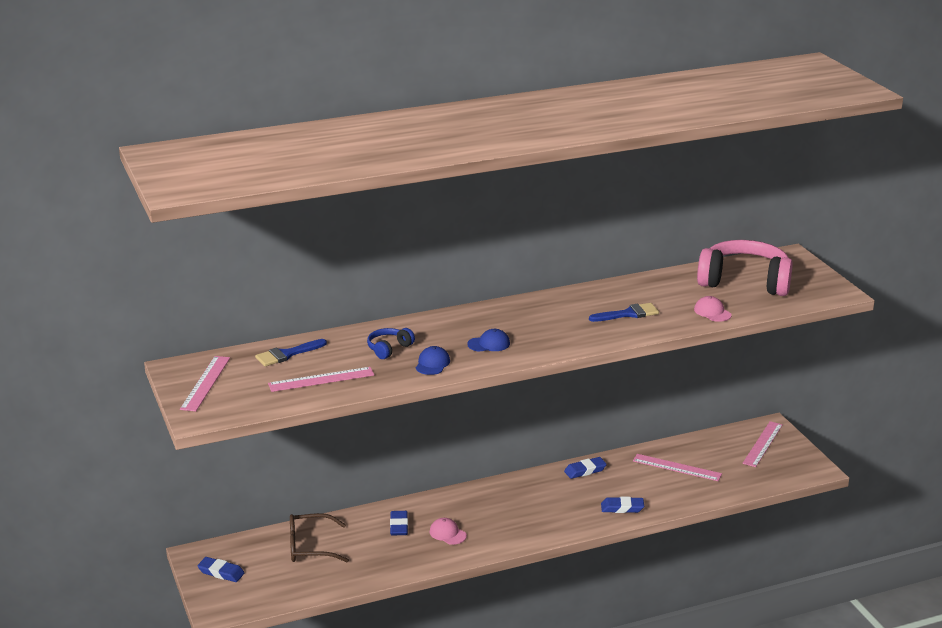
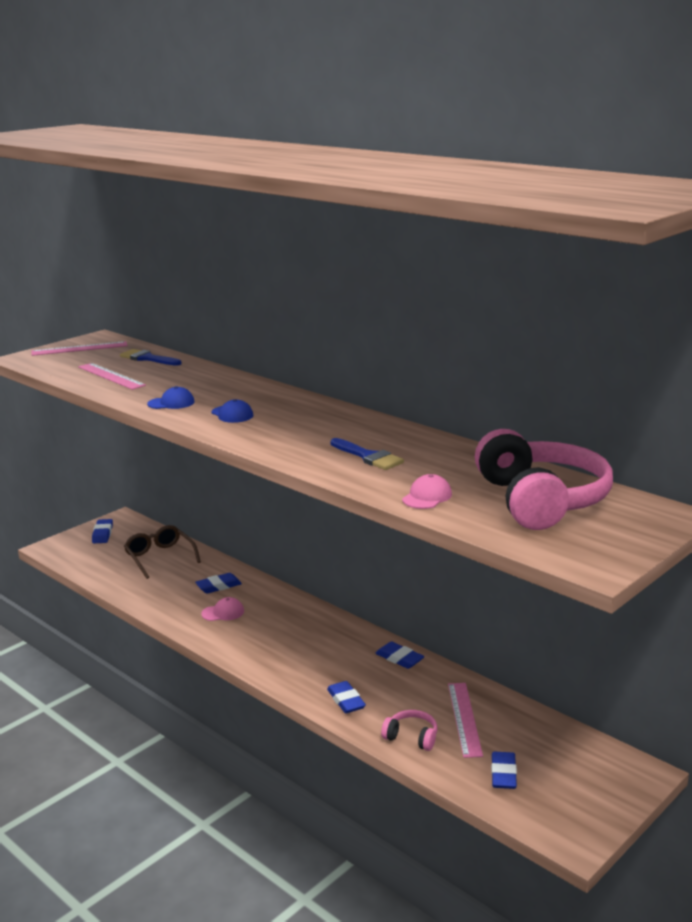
camera: 65 degrees right, 5 degrees down
(389, 349) = (187, 384): blue headphones -> none
(447, 533) = (223, 612): pink cap -> pink cap turned 60 degrees clockwise
(683, 494) = (411, 737): none -> pink headphones
(743, 472) = (503, 774): none -> blue eraser
(762, 444) = (589, 775): pink ruler -> none

